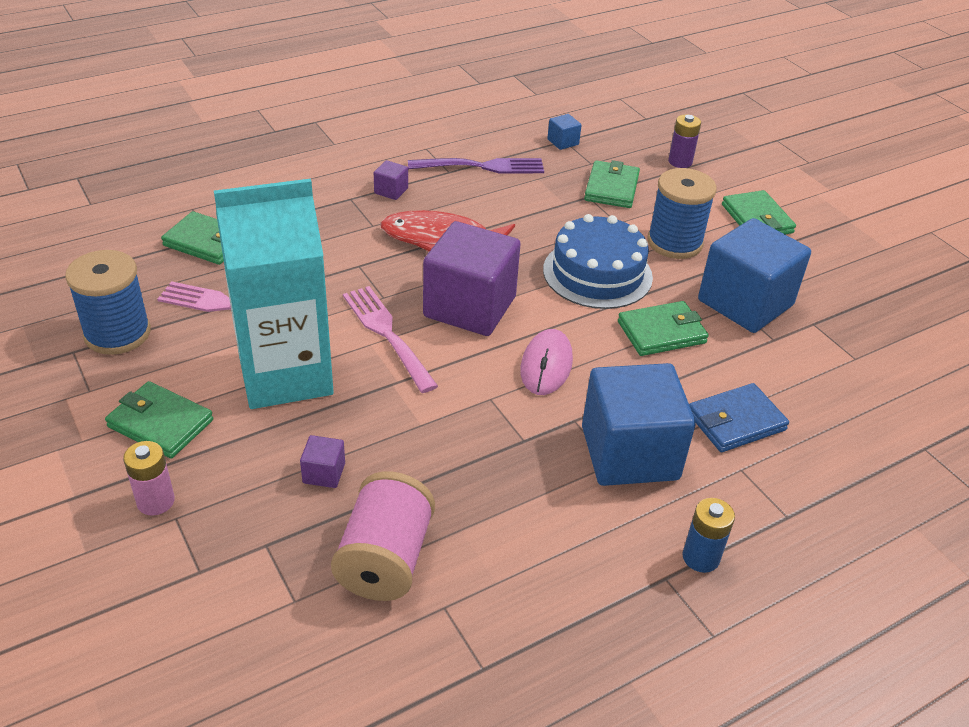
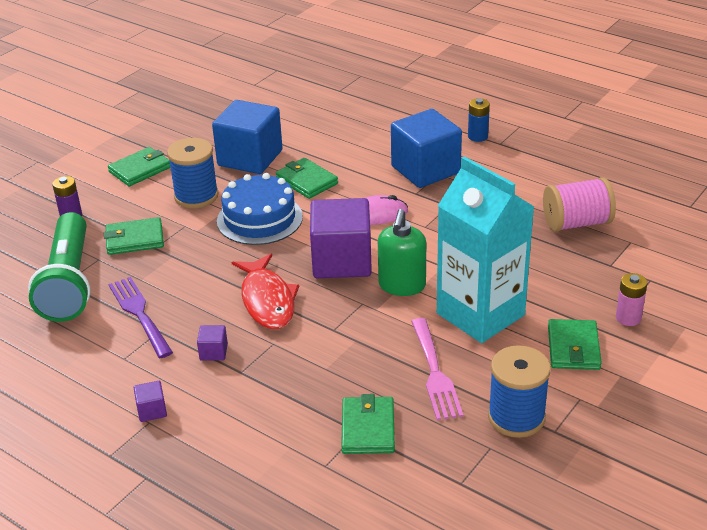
camera: 110 degrees left, 5 degrees down
(324, 473) = (543, 265): purple cube -> purple cube (152, 410)
(388, 335) = (402, 285): pink fork -> green soap dispenser
(563, 142) = (69, 282): blue cube -> green flashlight
(736, 421) = (368, 143): blue wallet -> none

